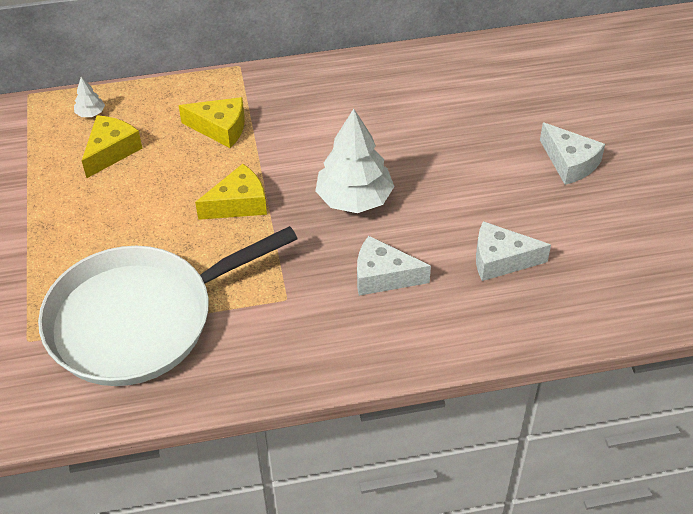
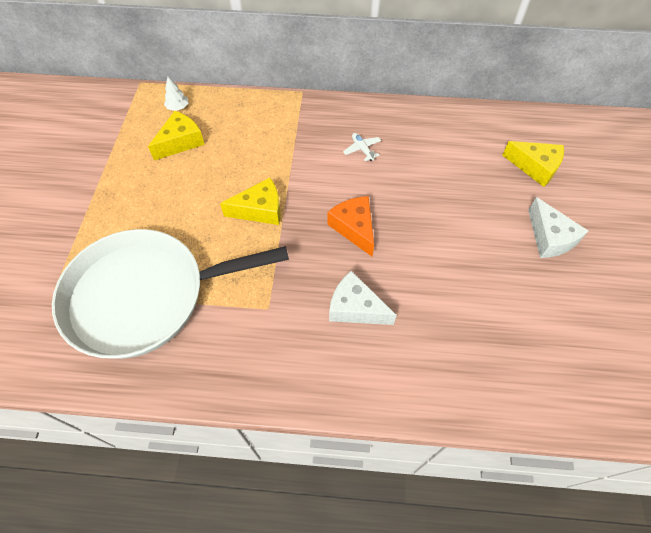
camera: 15 degrees right, 10 degrees up
(220, 129) = (269, 141): yellow cheese -> yellow cheese (535, 167)
(335, 115) = (362, 149): none -> white plane
(354, 199) = (354, 228): white tree -> orange cheese
(500, 260) = (463, 318): white cheese -> none

